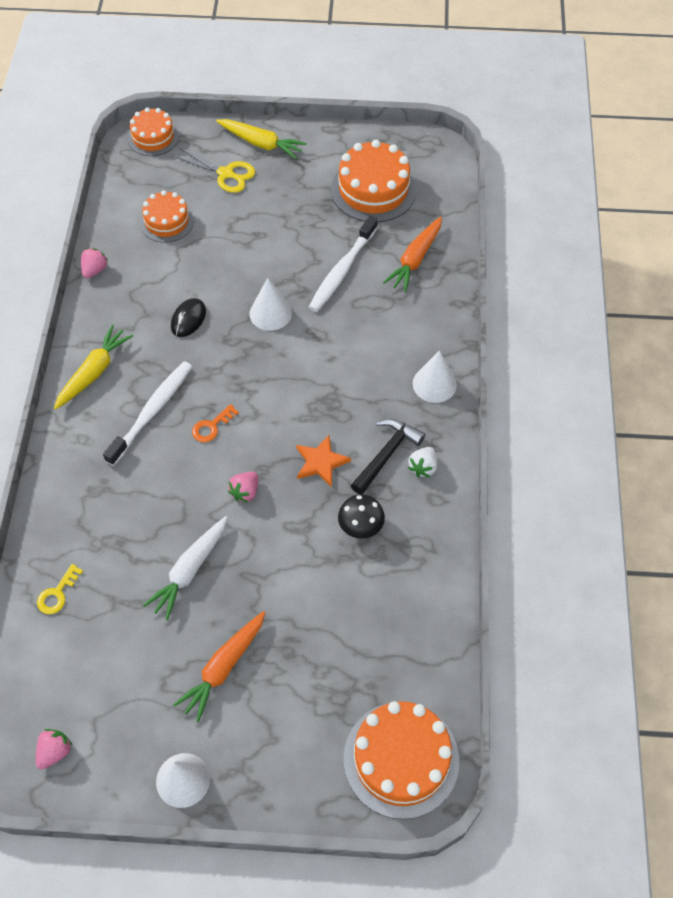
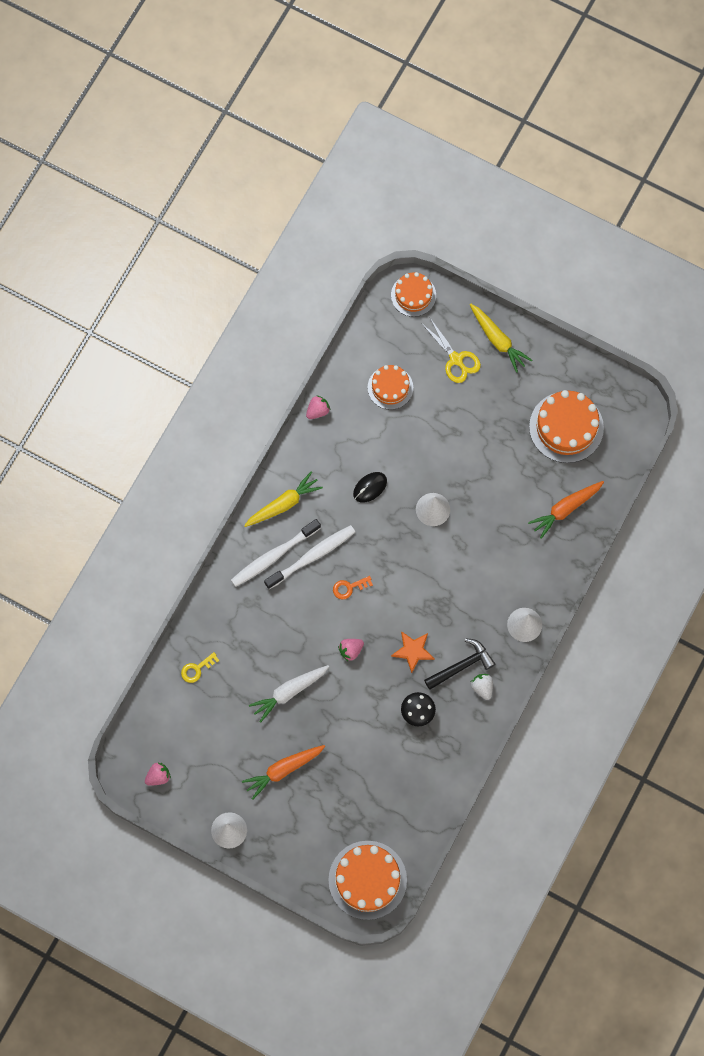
camera: 25 degrees right, 15 degrees up
(342, 271) = (504, 494): white toothbrush -> white toothbrush (273, 556)
(423, 467) = (482, 687): white strawberry -> white strawberry turned 105 degrees clockwise

